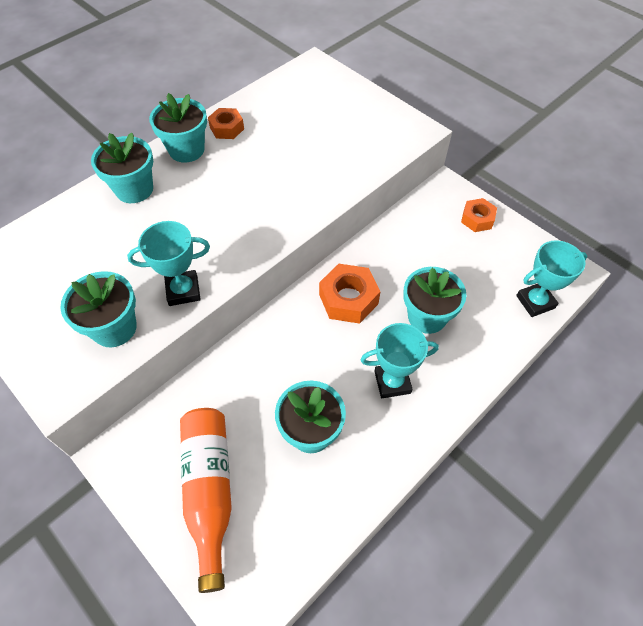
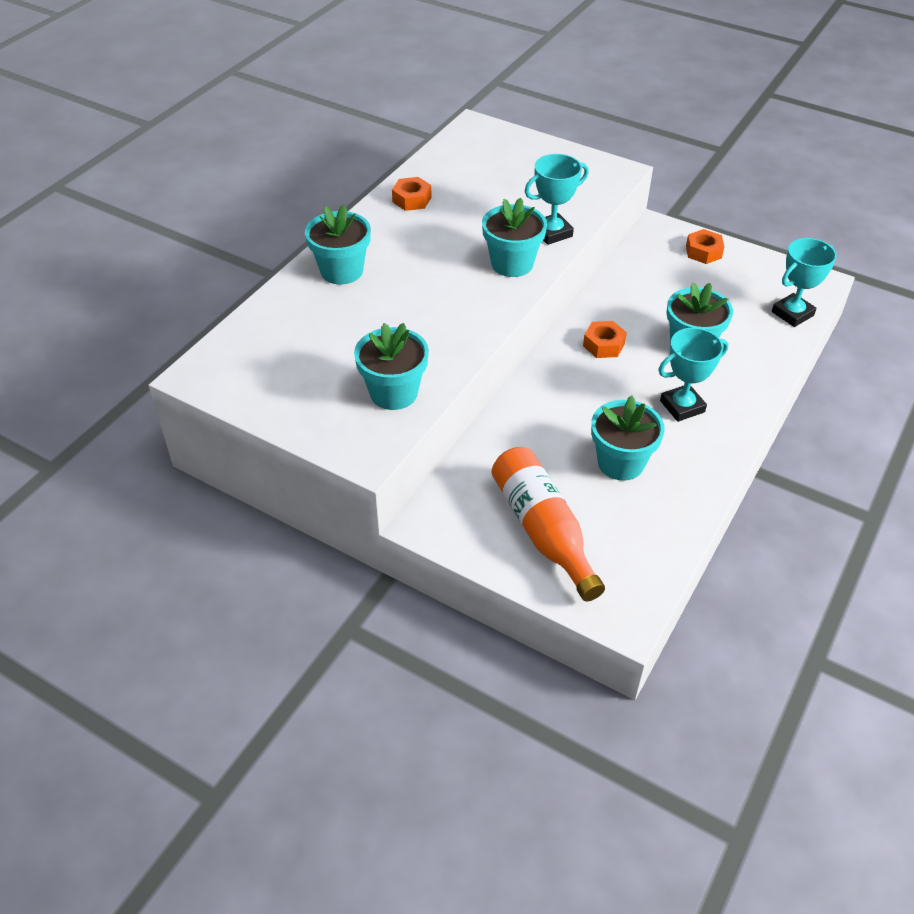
camera: 15 degrees left, 10 degrees down
(183, 290) = (448, 349): turquoise trophy -> turquoise trophy (552, 233)
(186, 150) = (378, 226): turquoise flower pot -> turquoise flower pot (512, 264)
(348, 299) = (603, 345): orange nut -> orange nut, size x0.64

